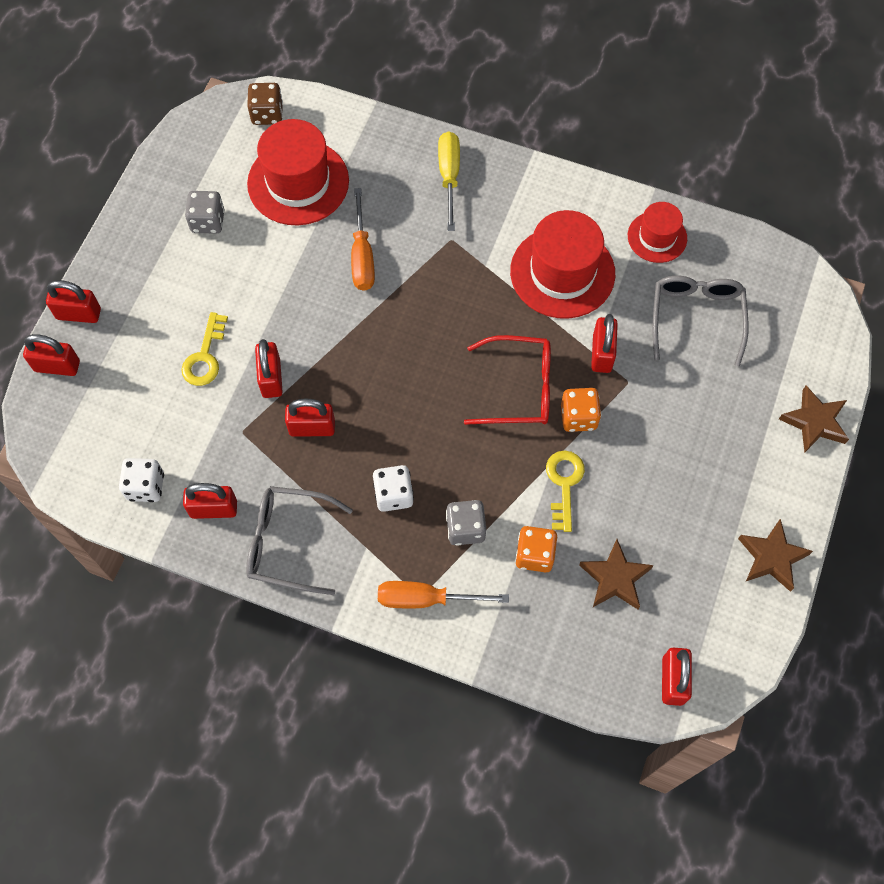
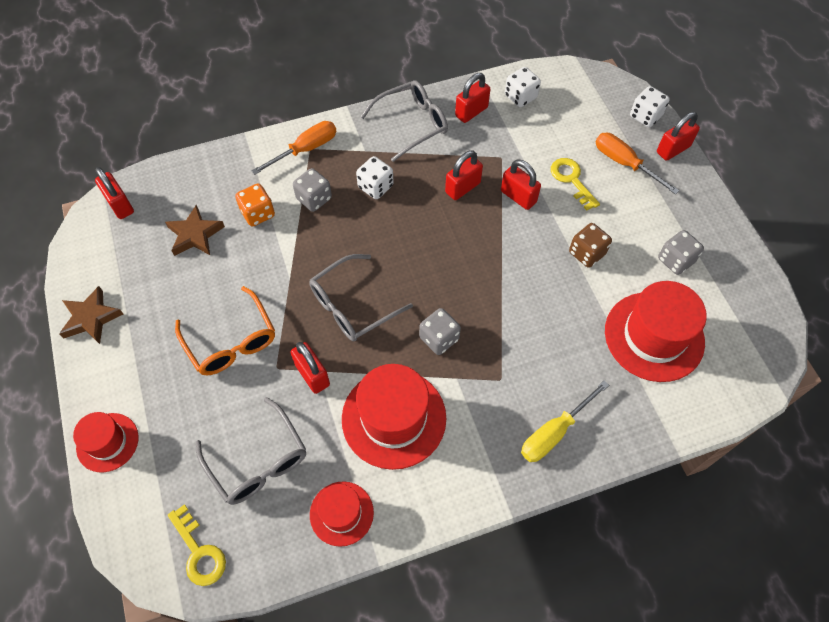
camera: 140 degrees right, 5 degrees down
(57, 366) = (645, 116): red padlock -> white dice
(267, 114) = (741, 373): brown dice -> brown dice (586, 253)
(362, 256) = (549, 316): orange screwdriver -> orange screwdriver (624, 163)
(449, 176) = (554, 432): yellow screwdriver -> yellow screwdriver turned 90 degrees clockwise
(470, 305) = (439, 338): none -> grey dice
(519, 388) = (352, 306): red glasses -> grey glasses
(564, 484) = (271, 266): yellow key -> yellow key (199, 552)
(578, 417) = (294, 316): orange dice -> none
(652, 435) = (231, 341): none -> orange glasses
(814, 422) = (107, 442): brown star -> red hat

